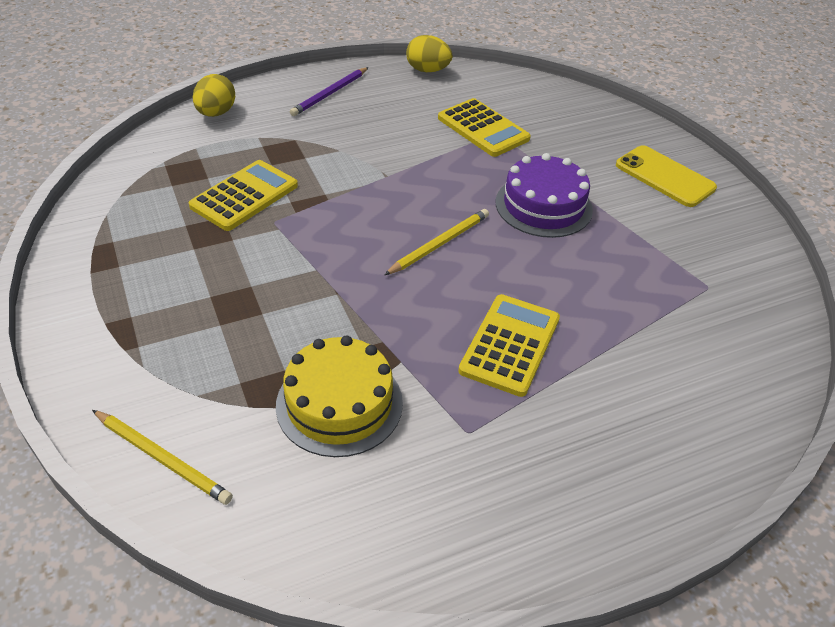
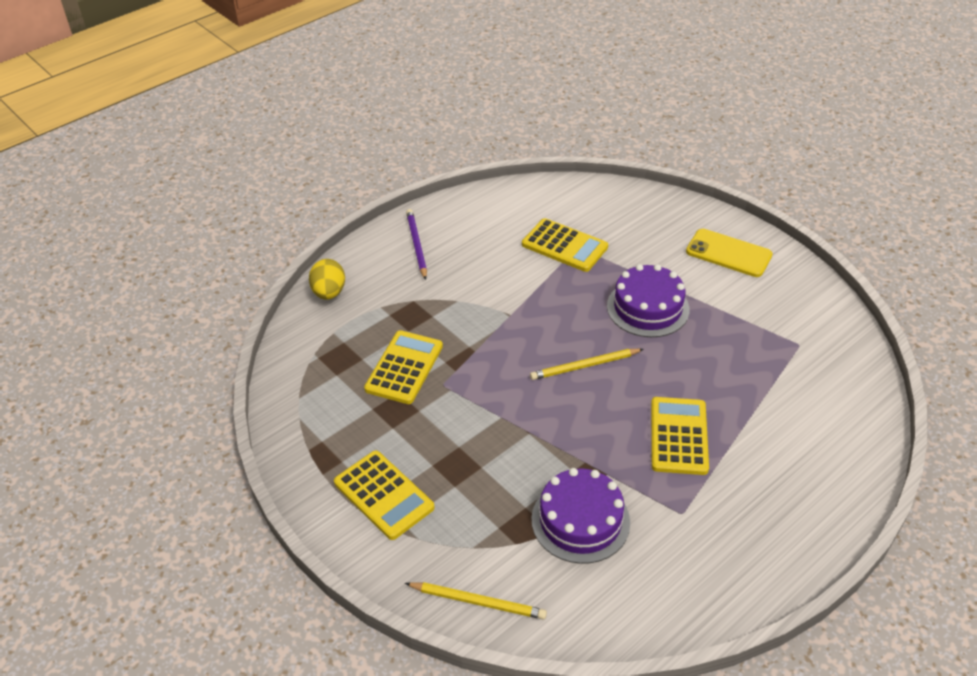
camera: 15 degrees left, 0 degrees up
(137, 311) = (383, 495): none -> yellow calculator
(330, 94) = (416, 245): purple pencil -> purple pencil turned 150 degrees clockwise
(339, 403) = (580, 520): yellow cake -> purple cake
(427, 70) = (487, 197): yellow egg -> none
(439, 244) = (584, 366): yellow pencil -> yellow pencil turned 135 degrees counterclockwise

